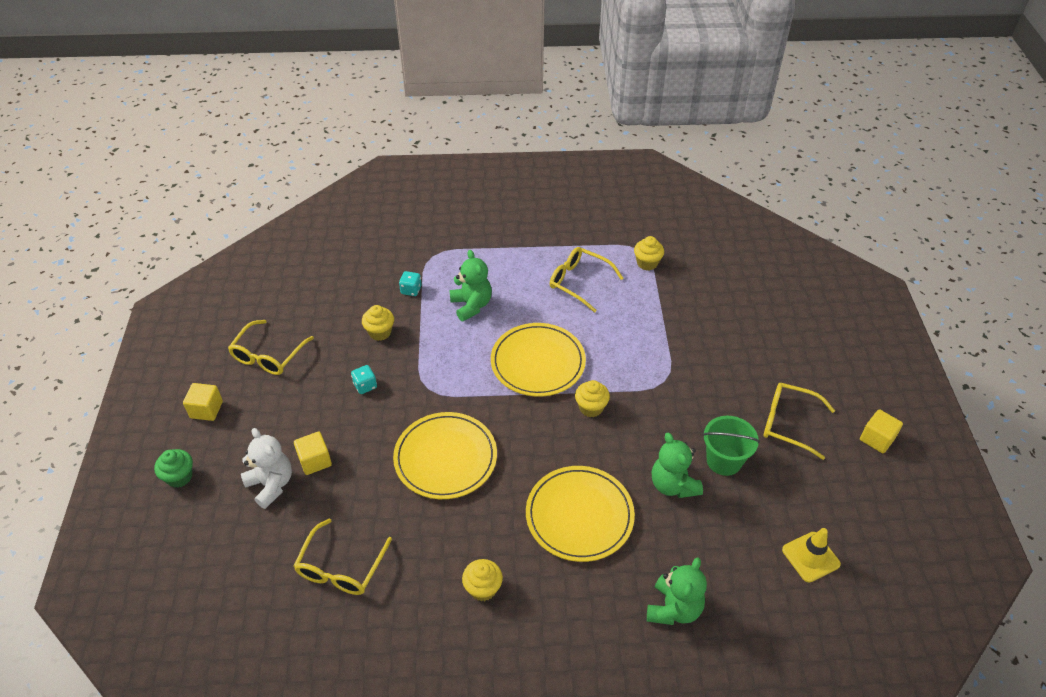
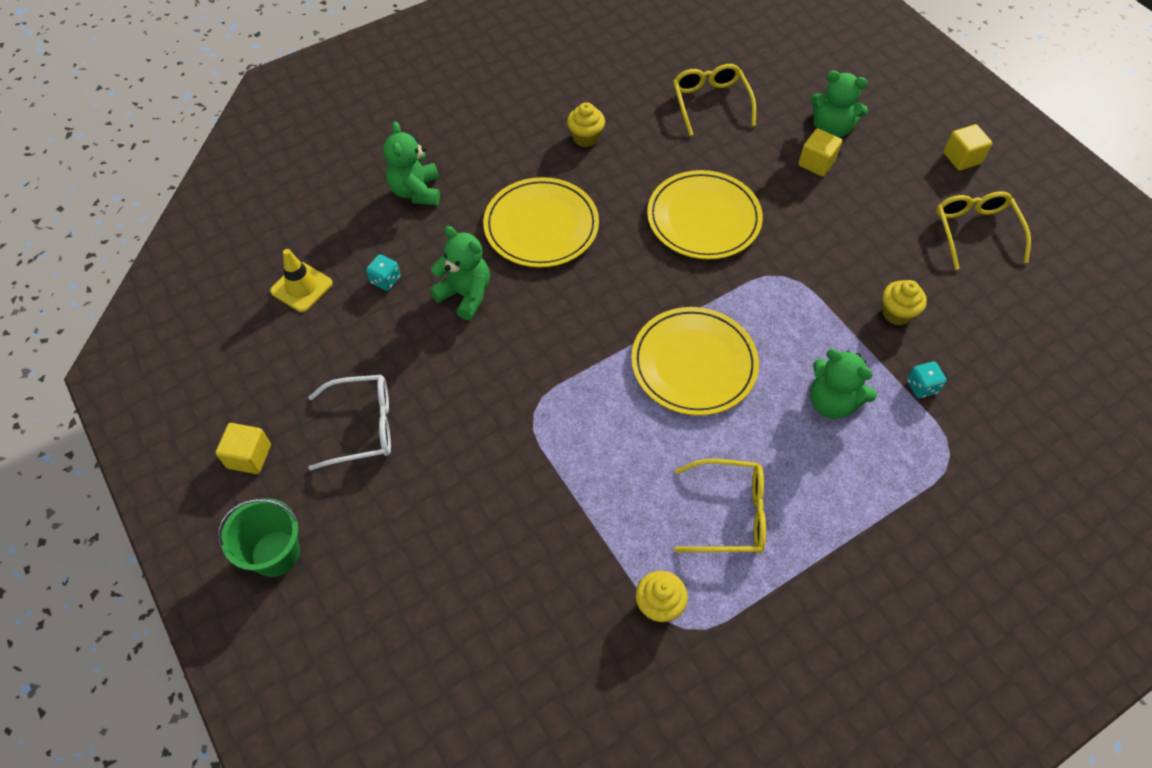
camera: 150 degrees right, 10 degrees up
(179, 477) = (910, 102): green cupcake -> none
(271, 484) = (831, 129): white teddy bear -> green teddy bear
(365, 386) = (847, 248): turquoise dice -> turquoise dice (385, 280)
(591, 408) = (597, 337): yellow cupcake -> none
(724, 460) = (422, 345): green bucket -> green bucket (275, 553)
(788, 423) = (363, 426): yellow glasses -> white glasses

